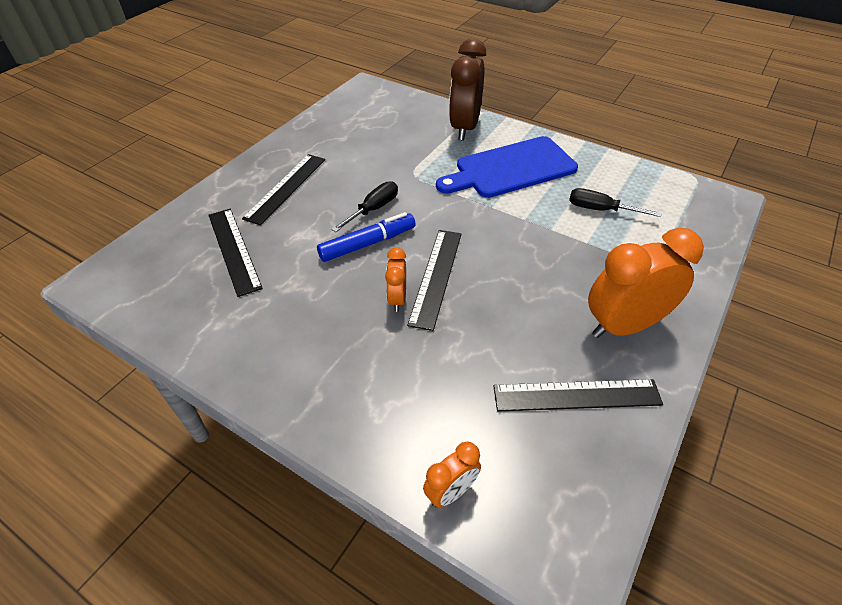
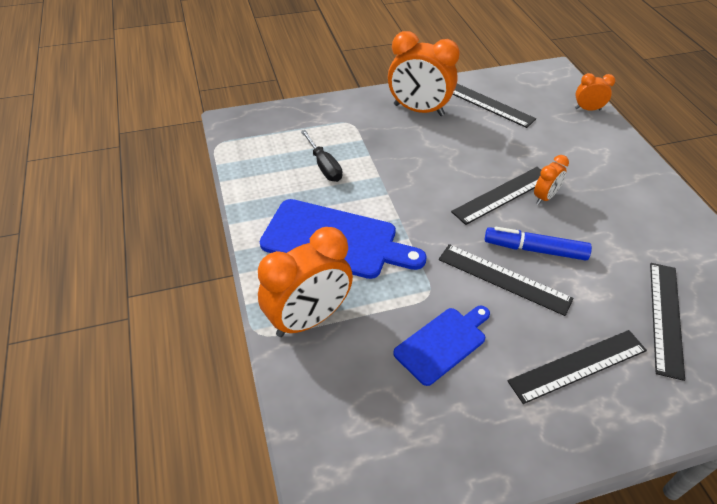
camera: 140 degrees left, 0 degrees up
(373, 209) = (504, 279): black screwdriver -> black ruler
(378, 156) = (443, 343): none -> blue cutting board
(465, 128) = (308, 319): brown clock -> orange clock

